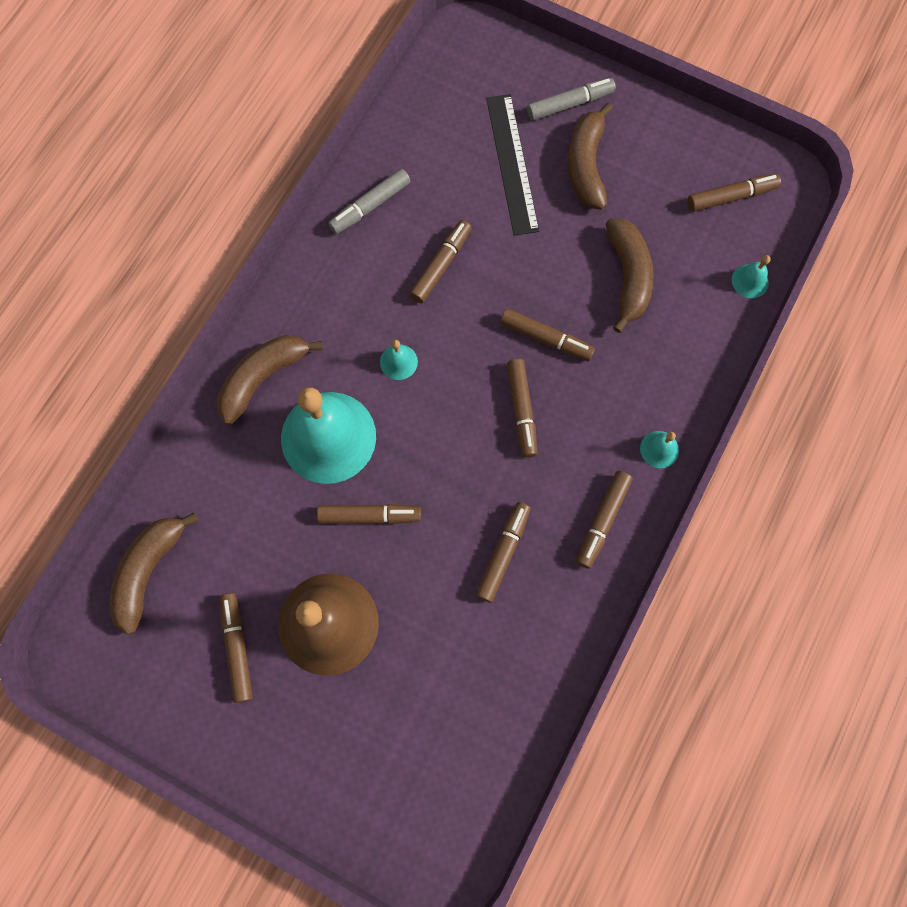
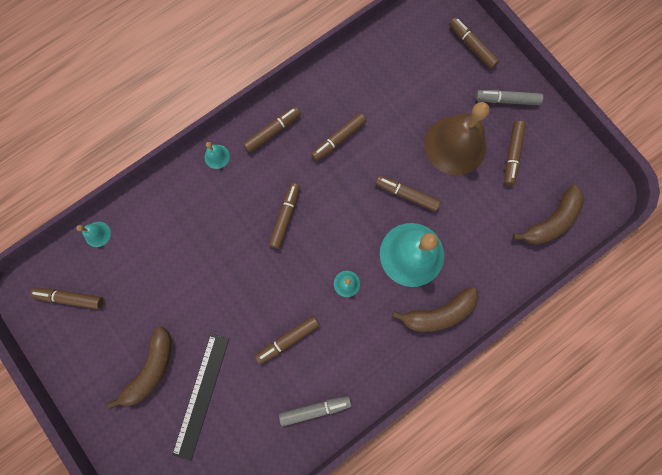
camera: 155 degrees left, 5 degrees up
(546, 338) = (246, 256): brown marker -> brown marker (471, 46)
(570, 104) = (134, 425): grey marker -> grey marker (506, 100)
(628, 277) = (171, 273): brown banana -> none

